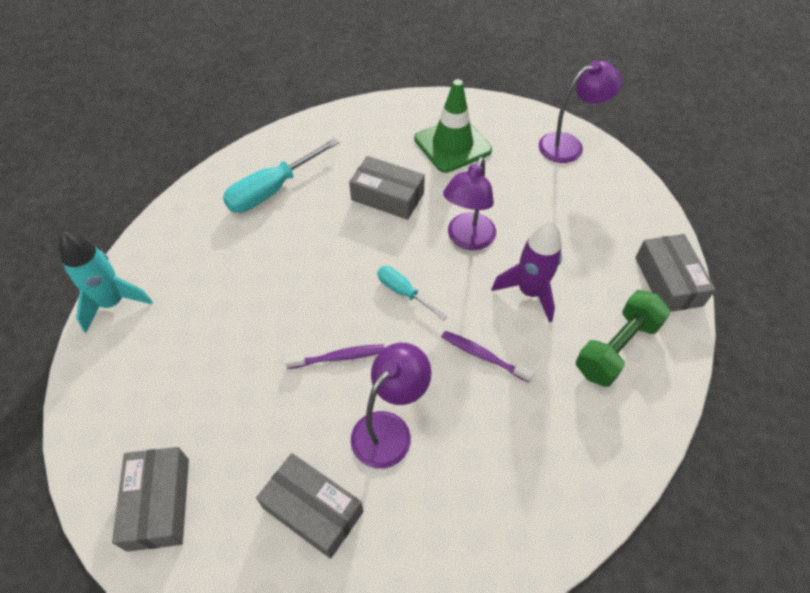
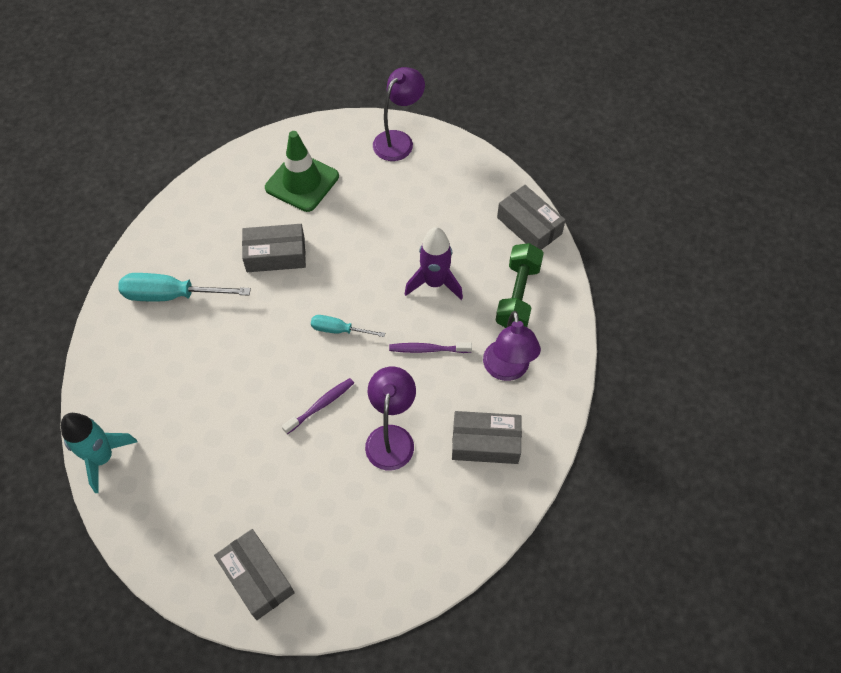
camera: 30 degrees left, 5 degrees up
(272, 190) = (171, 295): turquoise screwdriver -> turquoise screwdriver turned 75 degrees clockwise
(313, 510) = (372, 519): grey box -> grey box (485, 442)
(467, 239) = (363, 262): purple lamp -> purple lamp (507, 370)

